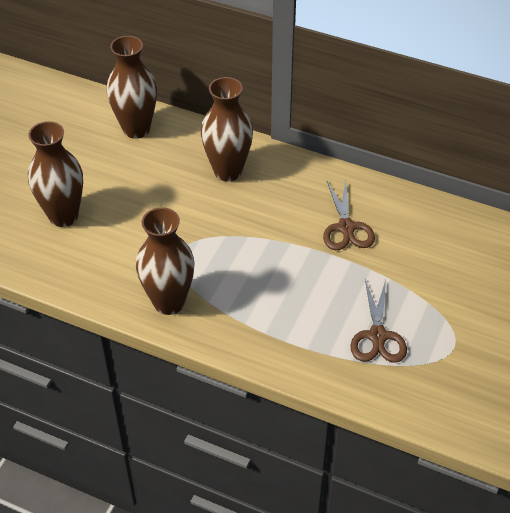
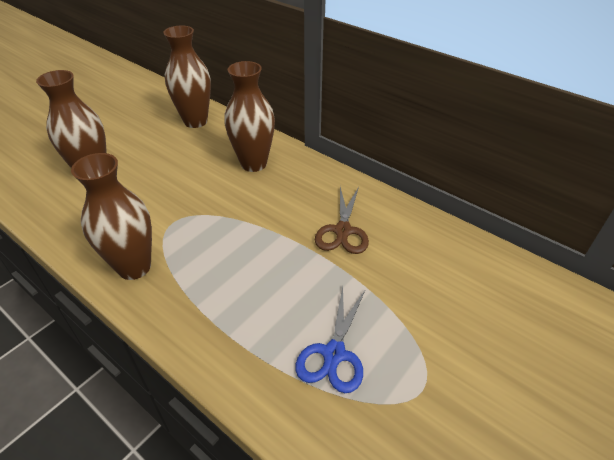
camera: 15 degrees right, 5 degrees down
(377, 336) = (334, 354): brown scissors -> blue scissors

